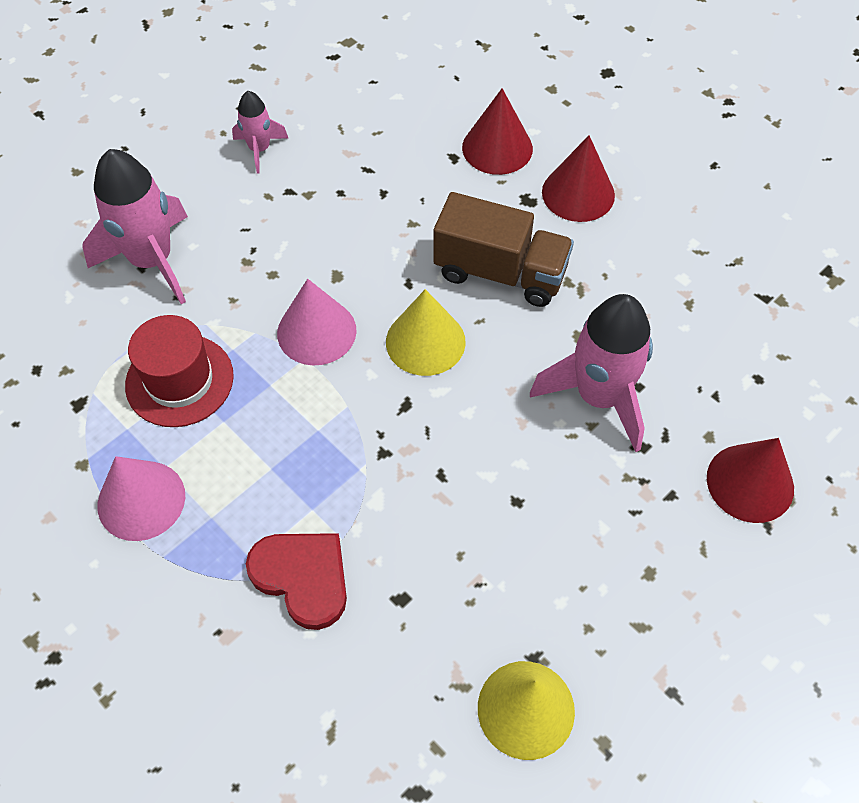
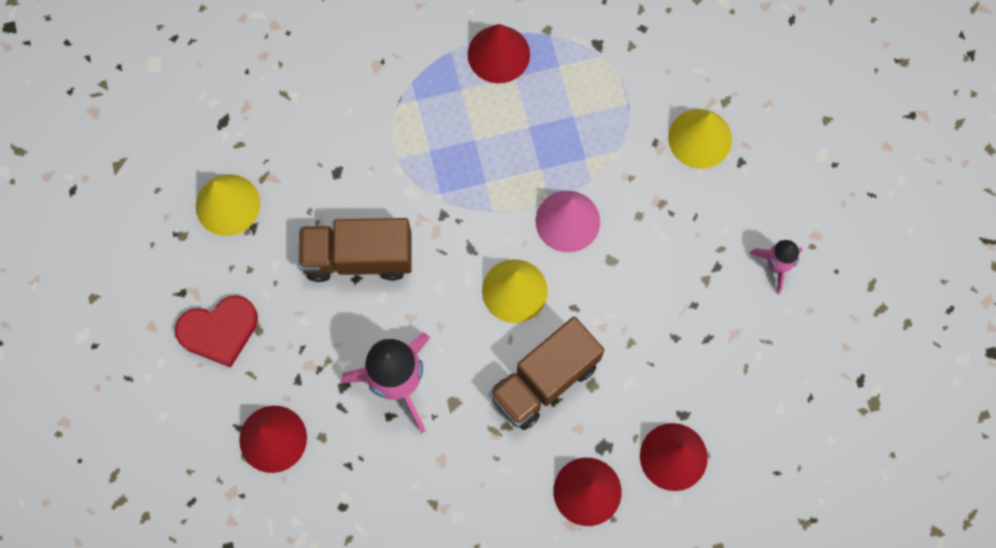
camera: 120 degrees right, 15 degrees up
(141, 500) = (498, 54): pink cone -> red cone
(152, 261) = (700, 138): pink rocket -> yellow cone
(179, 380) = (579, 113): red hat -> none
(302, 577) = (386, 123): red heart -> red heart (219, 331)
(490, 513) = (358, 257): none -> brown truck

